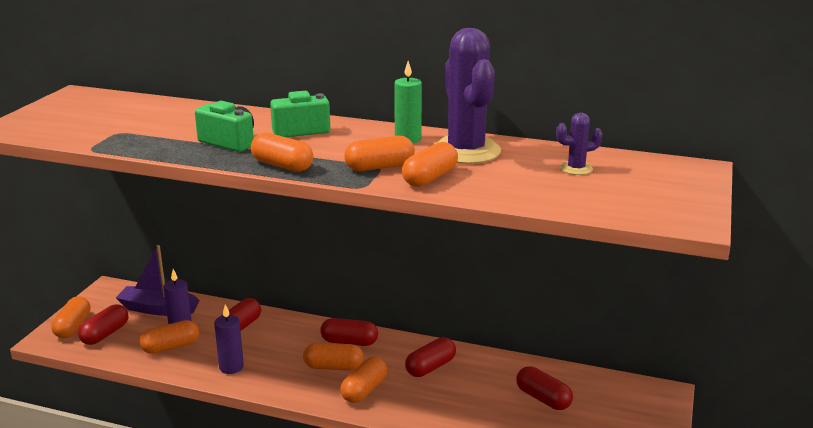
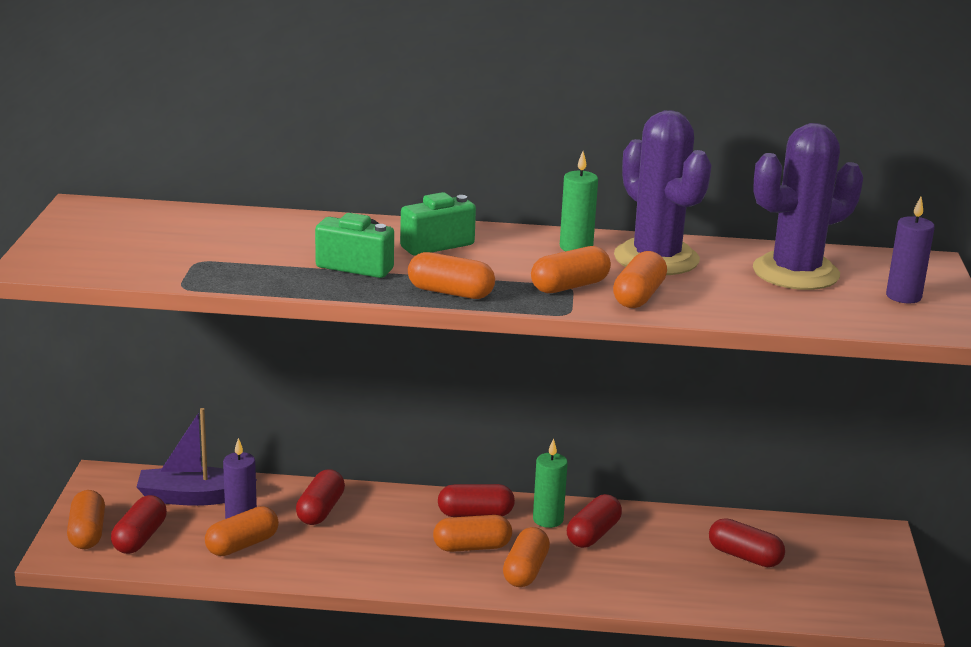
camera: 15 degrees left, 0 degrees up
(231, 367) = (339, 561): purple candle -> purple candle (903, 296)
(401, 352) = (548, 519): none -> green candle
(576, 169) = (795, 272): purple cactus -> purple cactus, size x2.21

